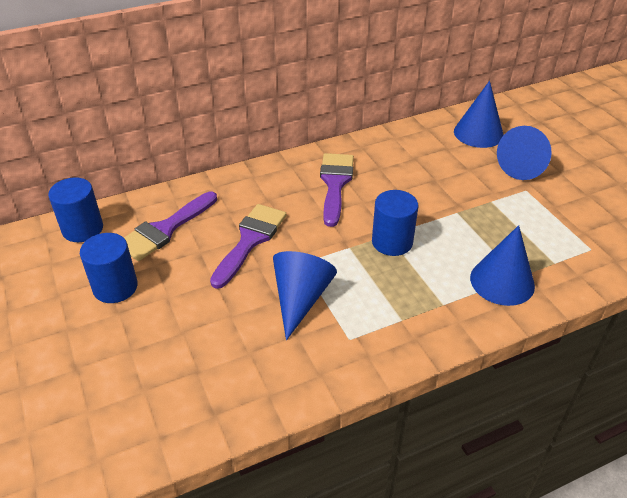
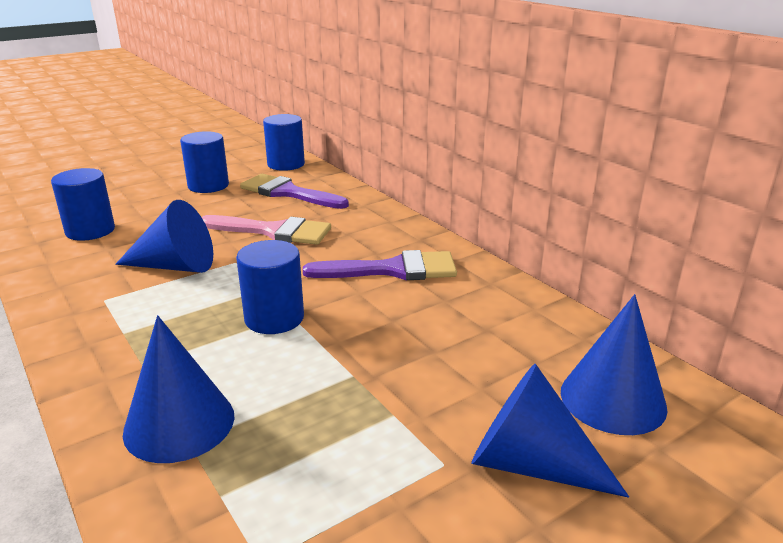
camera: 80 degrees right, 15 degrees down
(201, 372) = (90, 231): none -> blue cylinder
(250, 240) = (273, 231): purple brush -> pink brush

